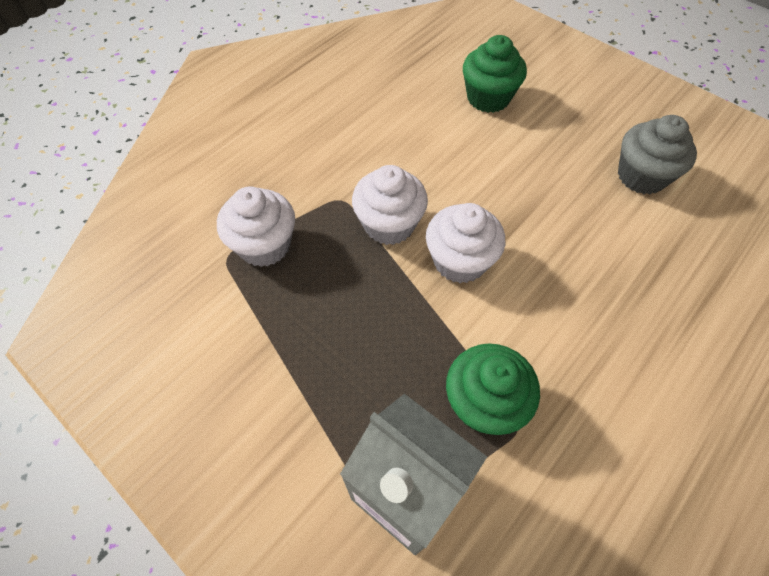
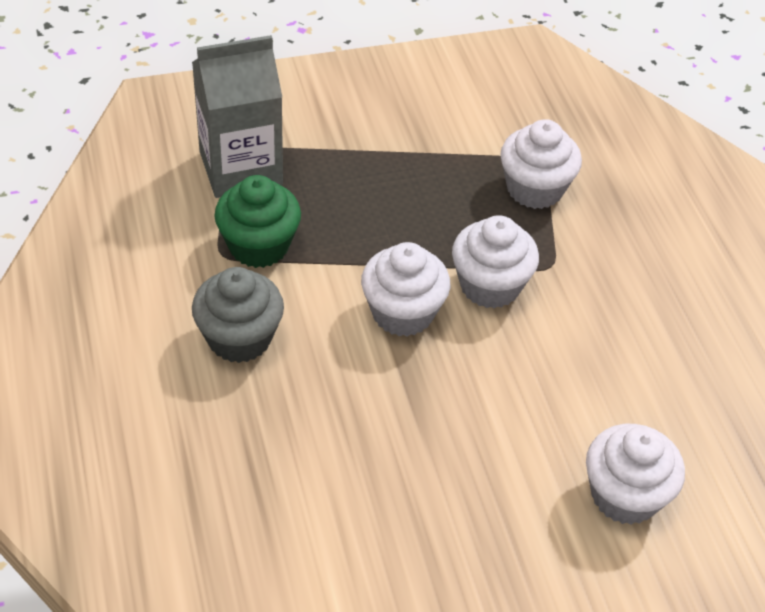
camera: 120 degrees right, 10 degrees down
(488, 98) = (624, 495): green cupcake -> white cupcake
(641, 176) = (375, 560): grey cupcake -> grey cupcake (239, 338)

